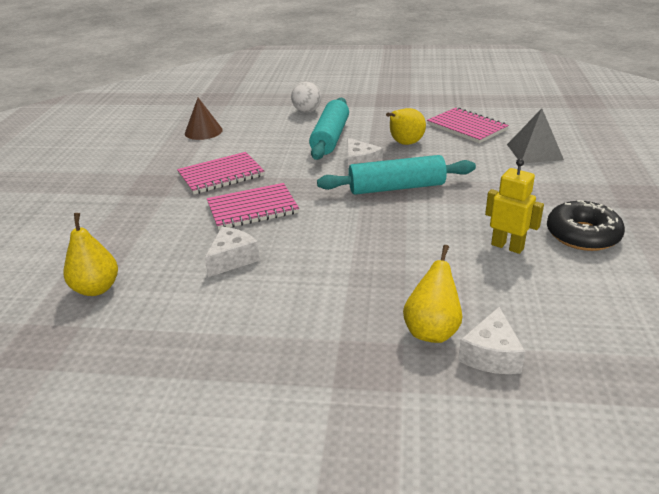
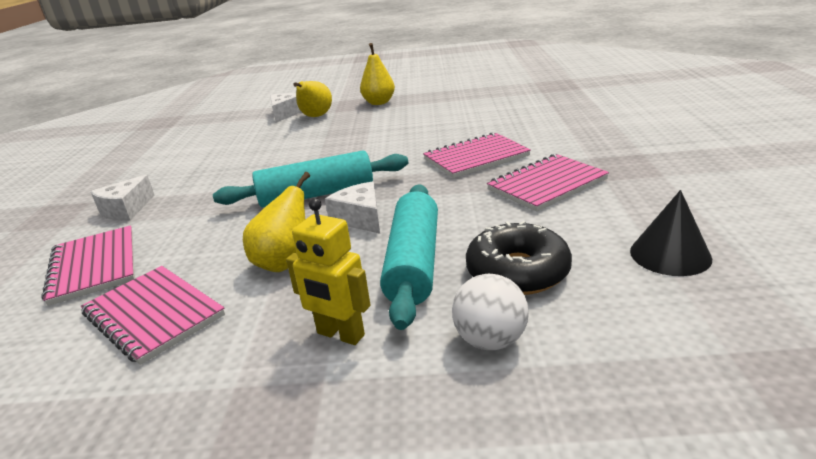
camera: 175 degrees right, 5 degrees down
(96, 288) = (556, 103): yellow pear -> yellow pear (379, 103)
(203, 131) = (670, 254): brown cone -> black cone
(232, 259) = (466, 126): white cheese -> white cheese (126, 210)
(507, 246) = (234, 159): yellow robot -> yellow robot (340, 335)
(534, 152) = (94, 266): grey pyramid -> pink notebook
(582, 235) = (160, 174): black donut -> black donut (517, 271)

